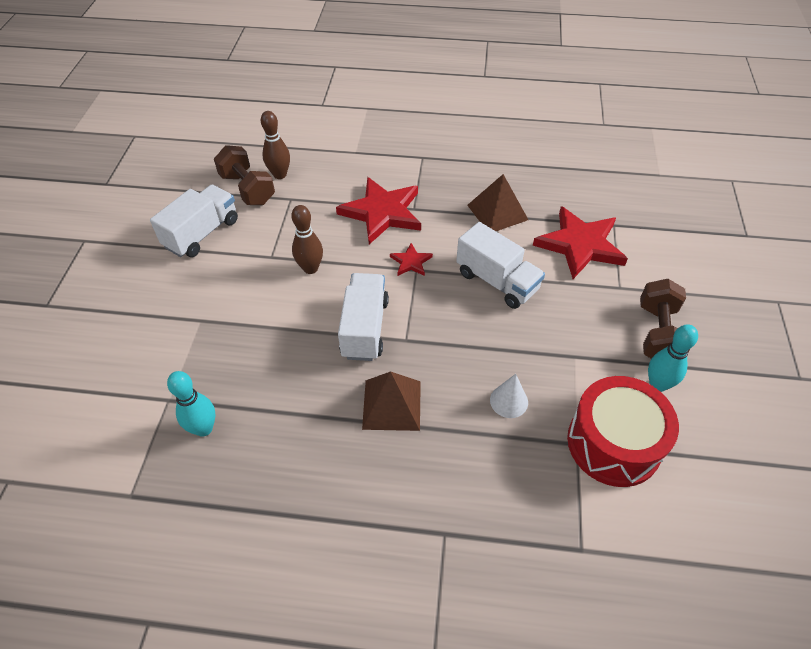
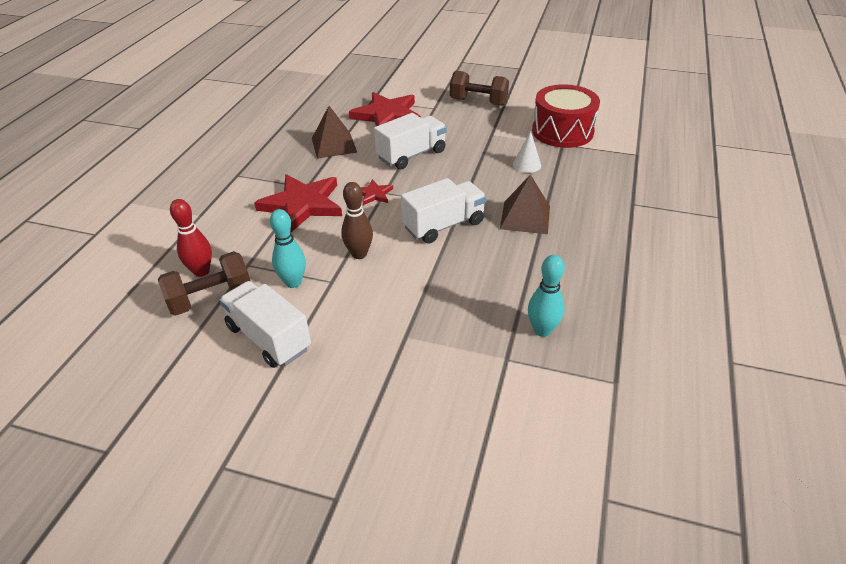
camera: 80 degrees left, 10 degrees down
(280, 175) = (201, 271): brown bowling pin -> red bowling pin
(365, 328) = (444, 225): white truck -> white truck turned 135 degrees clockwise
(657, 384) = (519, 109): turquoise bowling pin -> turquoise bowling pin (293, 282)

